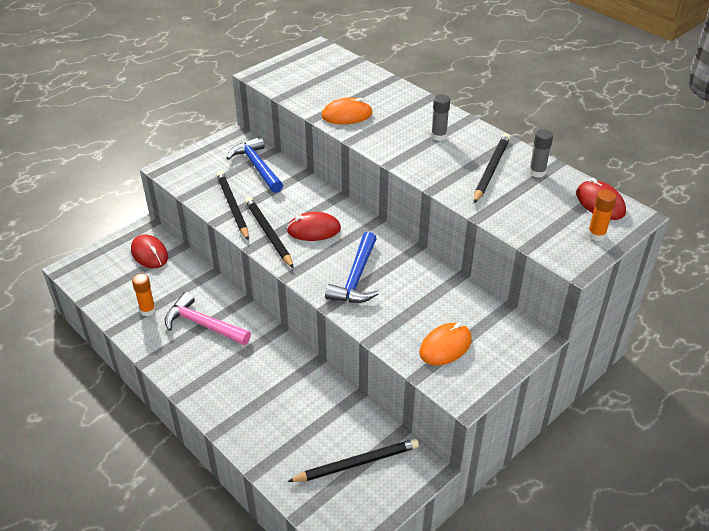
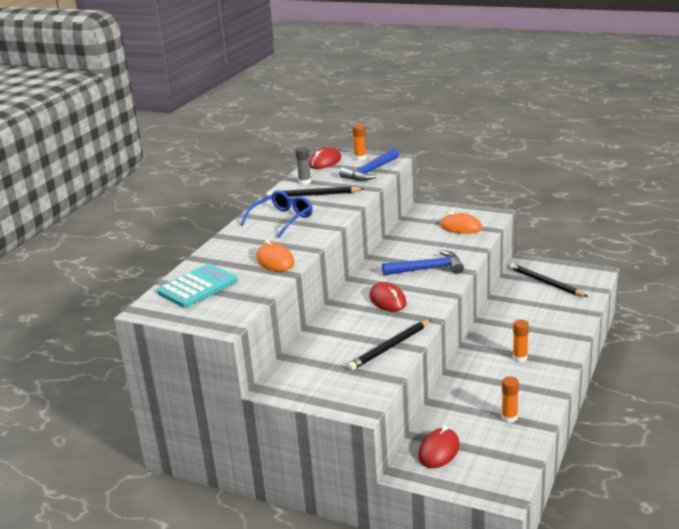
camera: 110 degrees left, 15 degrees down
(203, 325) = (496, 382): pink hammer -> none
(224, 359) = (520, 358): none -> orange glue stick
(257, 166) = (318, 356): blue hammer -> blue hammer (370, 172)
(268, 234) = (411, 318): black pencil -> none
(334, 72) = (197, 287): none -> turquoise calculator
(438, 136) = (281, 219): grey glue stick -> blue glasses

